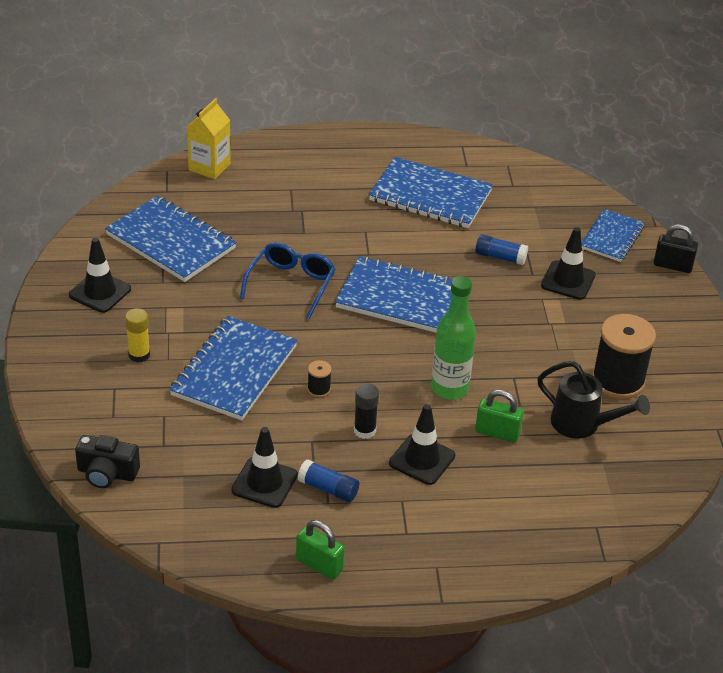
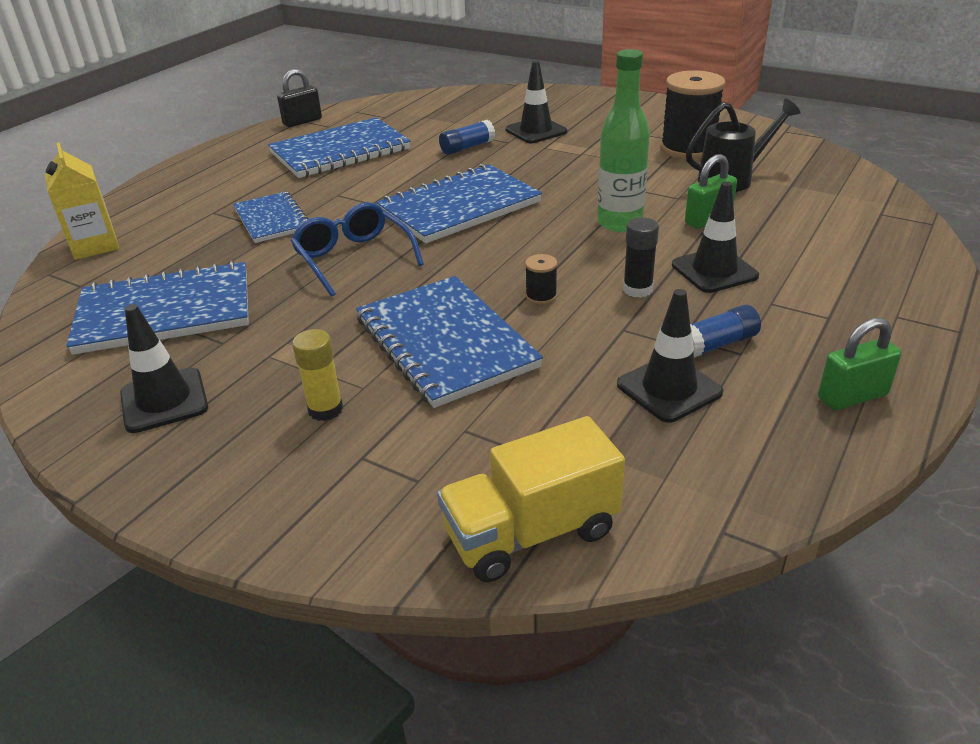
camera: 50 degrees left, 5 degrees down
(107, 473) = (531, 532): black camera -> yellow truck
(612, 237) = (506, 101): blue notebook -> blue notebook (272, 219)
(672, 266) = (570, 92): black padlock -> black padlock (302, 122)

